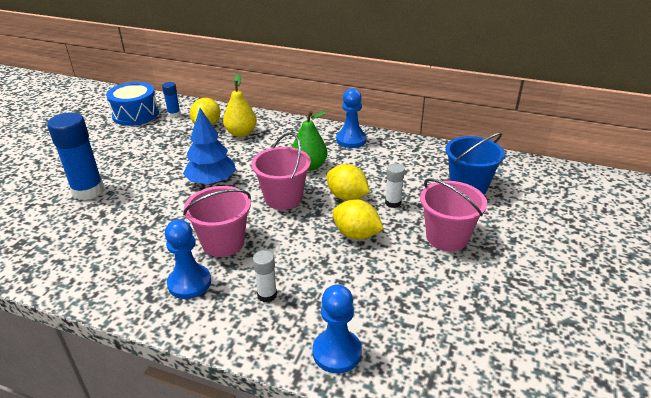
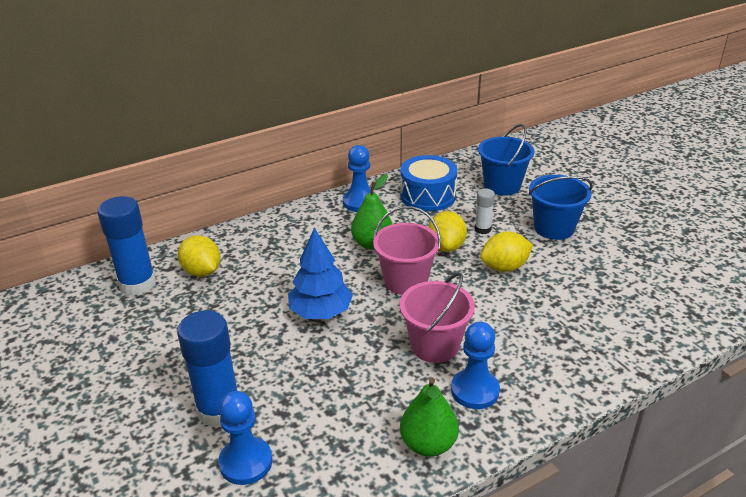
camera: 50 degrees left, 0 degrees up
(115, 285) = (428, 444): none -> green pear
(135, 114) = (88, 313): blue drum -> blue drum (428, 196)
(174, 114) = (137, 284): blue glue stick -> blue glue stick, size x1.98
(241, 133) = (253, 256): yellow pear -> none
(267, 295) = (536, 350): white glue stick -> none
(337, 352) = (635, 343): blue pawn -> blue pawn (246, 462)
(347, 197) = (446, 247): yellow lemon -> yellow lemon turned 75 degrees counterclockwise
(447, 237) = (554, 228): pink bucket -> blue bucket

